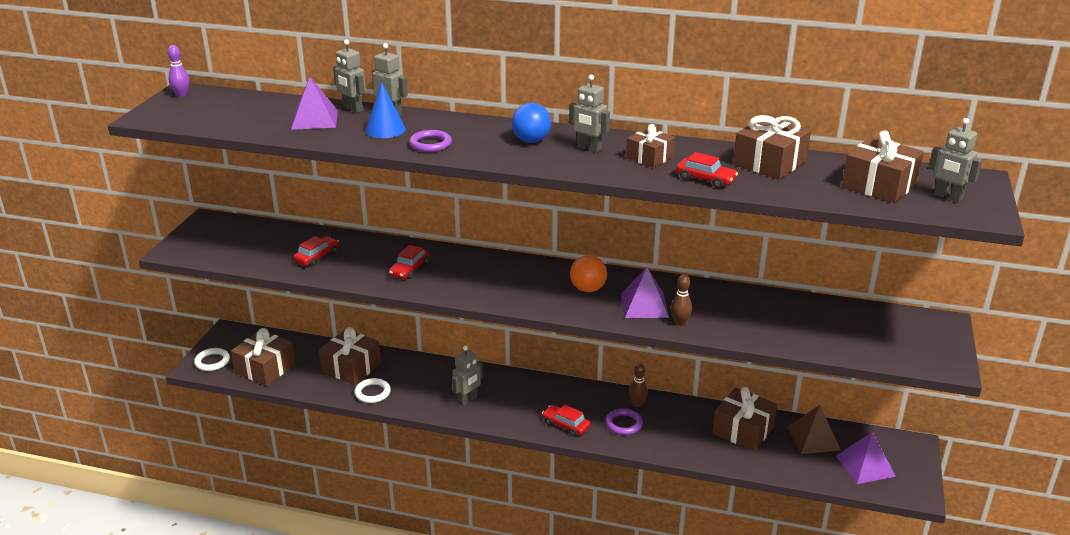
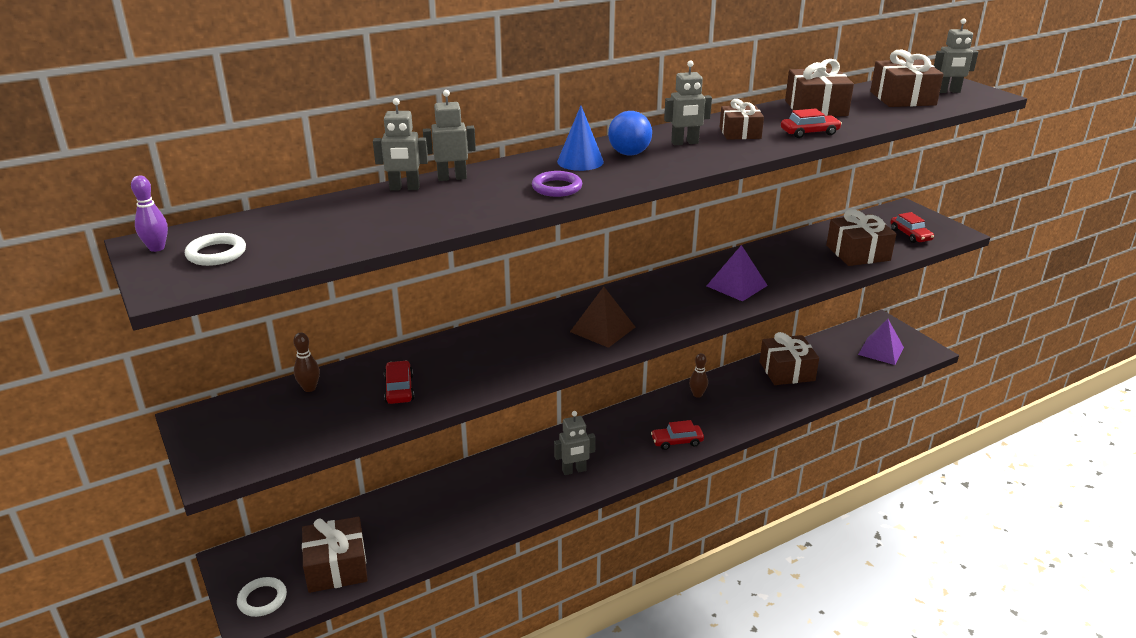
camera: 45 degrees left, 0 degrees up
(315, 119) = (388, 211): purple pyramid -> none
(351, 367) = (426, 509): brown gift -> brown gift (858, 253)
(372, 393) = (483, 518): white ring -> white ring (216, 253)
(385, 129) = (484, 192): blue cone -> blue cone (580, 161)
(409, 269) = (510, 353): red car -> red car (910, 235)
(467, 400) = (574, 470): grey robot -> grey robot turned 75 degrees clockwise
(588, 289) = (678, 294): orange ball -> none
(623, 424) = (712, 414): purple ring -> none
(680, 322) = (780, 285): brown bowling pin -> brown bowling pin (309, 388)
(813, 438) = (830, 351): brown pyramid -> brown pyramid (602, 329)

